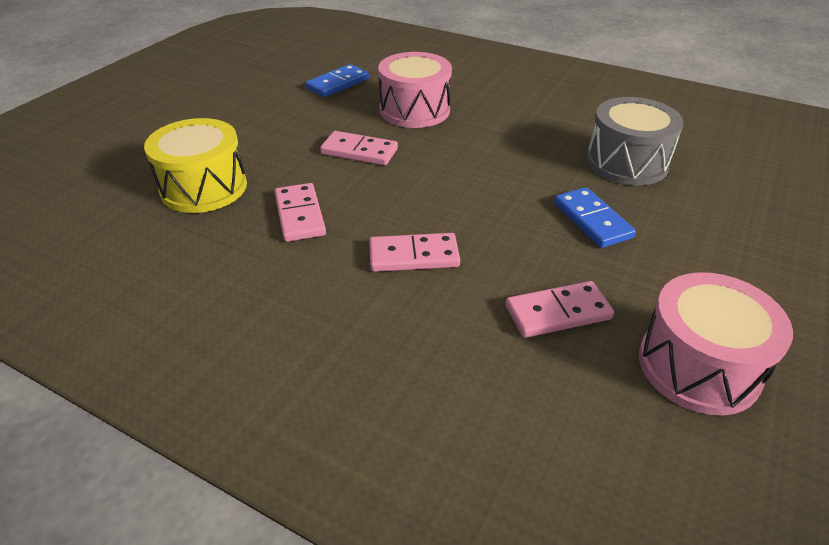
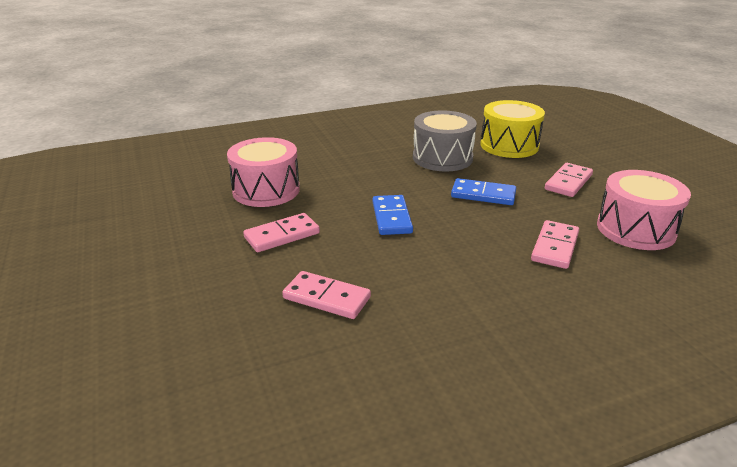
camera: 50 degrees left, 10 degrees down
(204, 187) = (209, 333): yellow drum -> yellow drum (509, 145)
(337, 83) = (165, 202): blue domino -> blue domino (391, 217)
(413, 256) = (442, 270): pink domino -> pink domino (568, 182)

